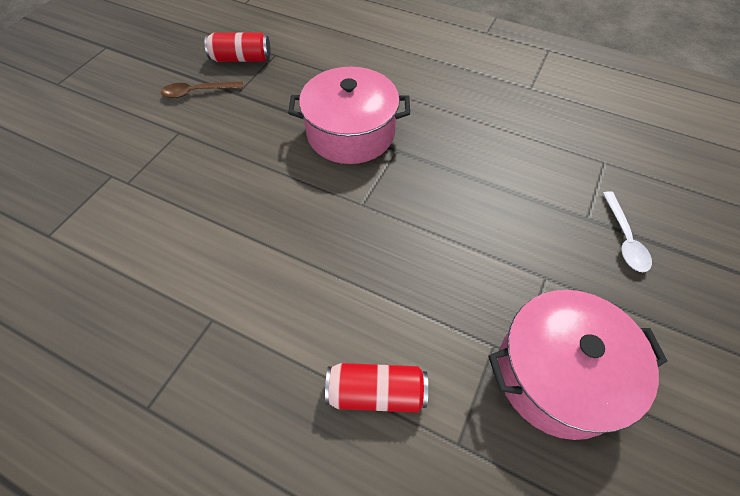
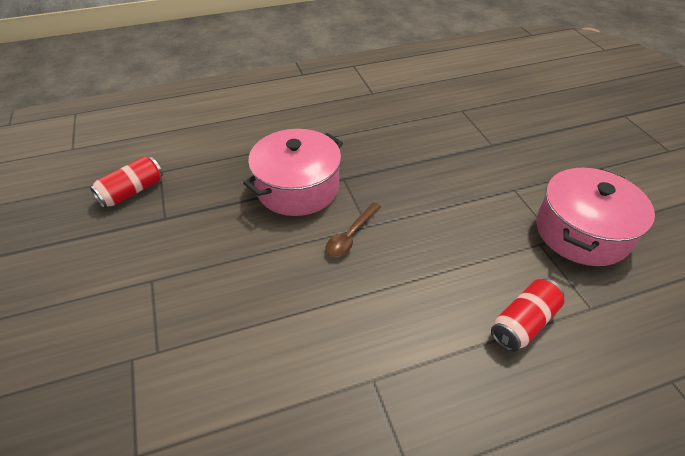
camera: 45 degrees left, 10 degrees down
(197, 92) = (125, 240): brown spoon -> brown spoon (350, 235)
(624, 239) = (520, 143): white spoon -> none

